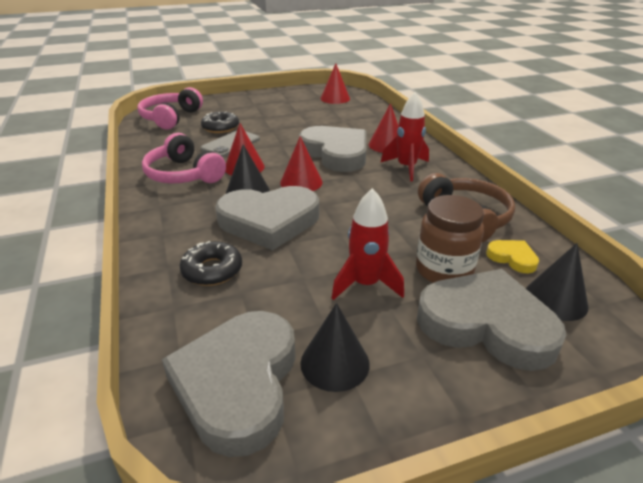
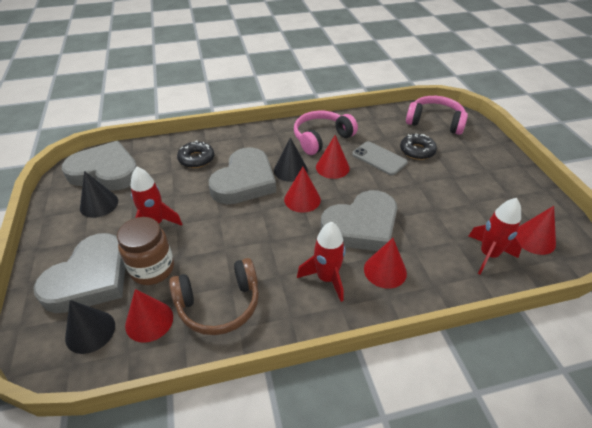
camera: 95 degrees right, 10 degrees up
(269, 221) = (244, 181): grey heart -> grey heart turned 150 degrees counterclockwise
(356, 112) = (488, 255): none -> red rocket
(512, 258) = (149, 321): yellow heart -> red cone

